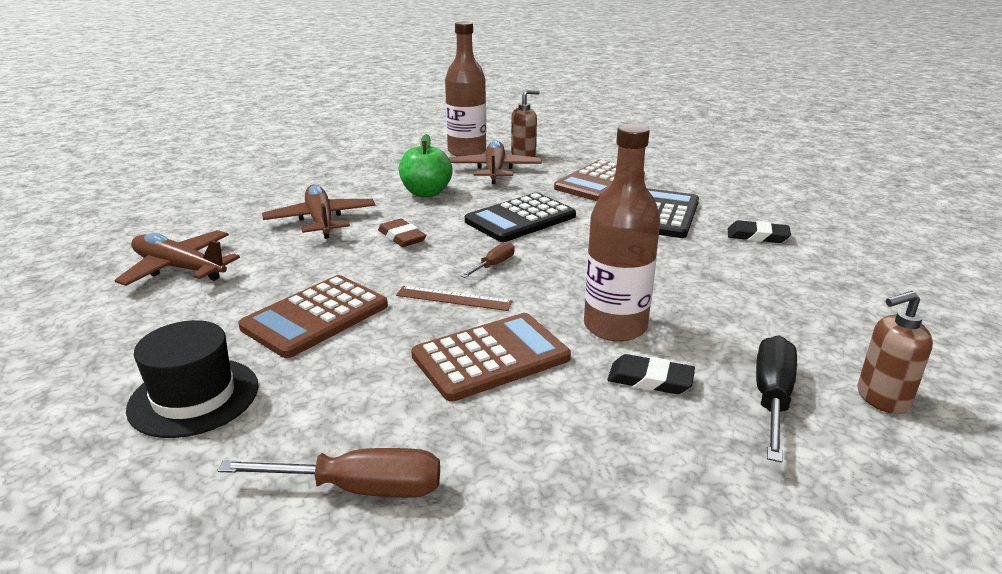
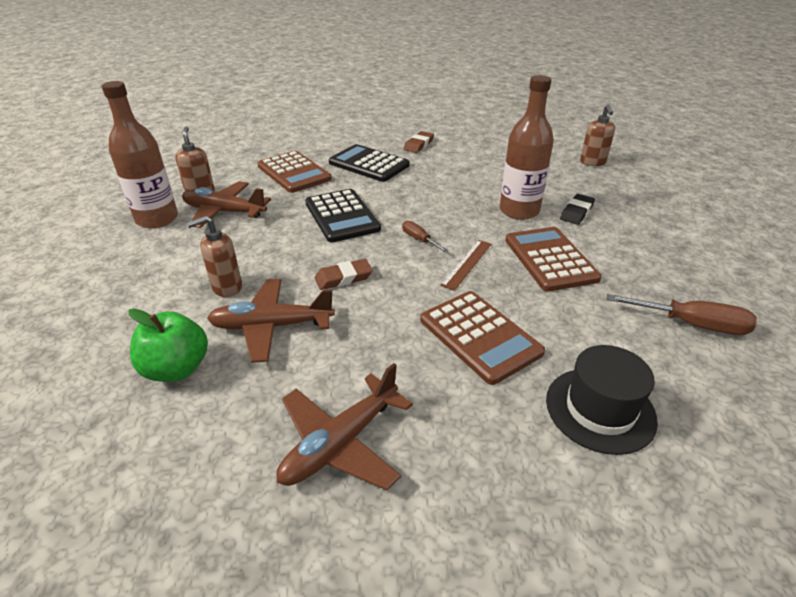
camera: 75 degrees left, 10 degrees up
(359, 489) = (691, 324): brown screwdriver -> brown screwdriver turned 90 degrees clockwise
(372, 195) = (226, 287): none -> brown soap dispenser
(426, 193) = (248, 254): green apple -> green apple (177, 369)
(757, 236) = (418, 145): black eraser -> brown eraser
(772, 399) = (593, 186): black screwdriver -> none

